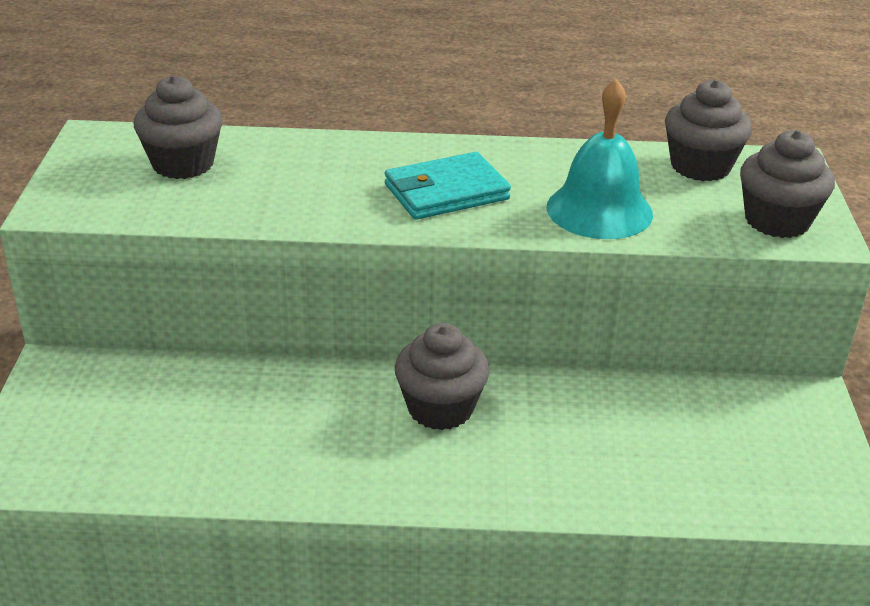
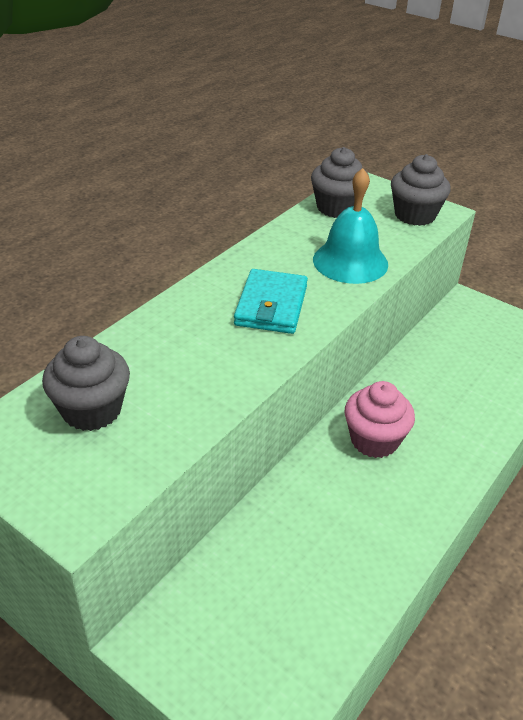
camera: 55 degrees left, 5 degrees up
(440, 408) = (374, 440): grey cupcake -> pink cupcake

